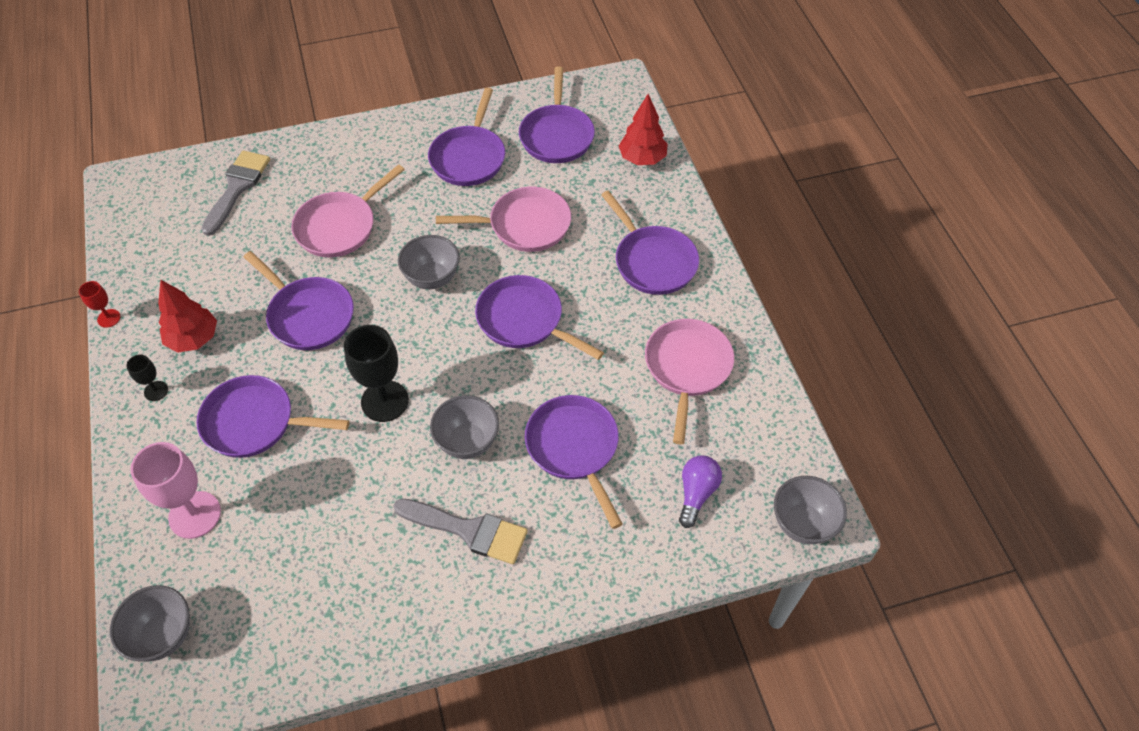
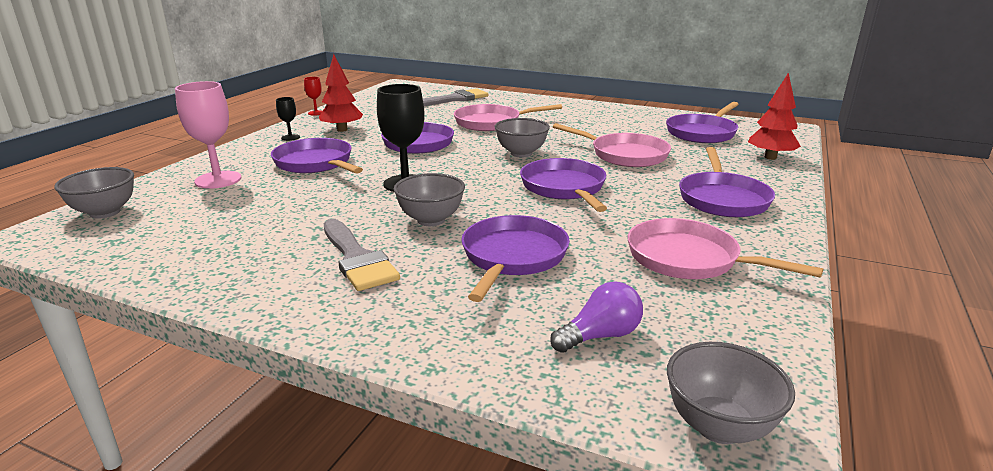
camera: 40 degrees right, 30 degrees down
(469, 157) = (620, 124): purple pan -> none
(687, 369) = (689, 259): pink pan -> pink pan turned 105 degrees counterclockwise

